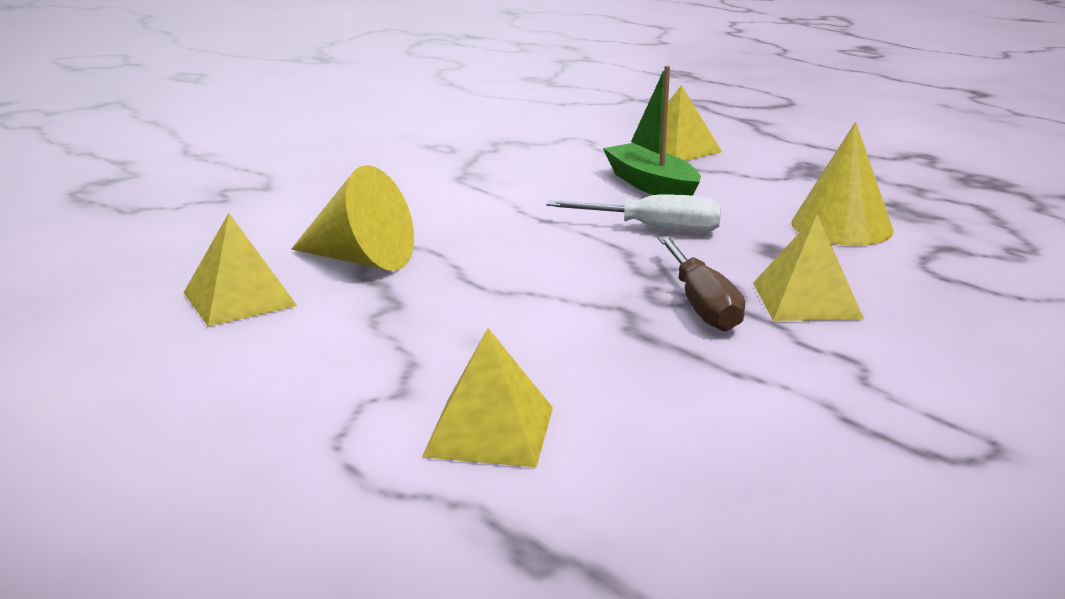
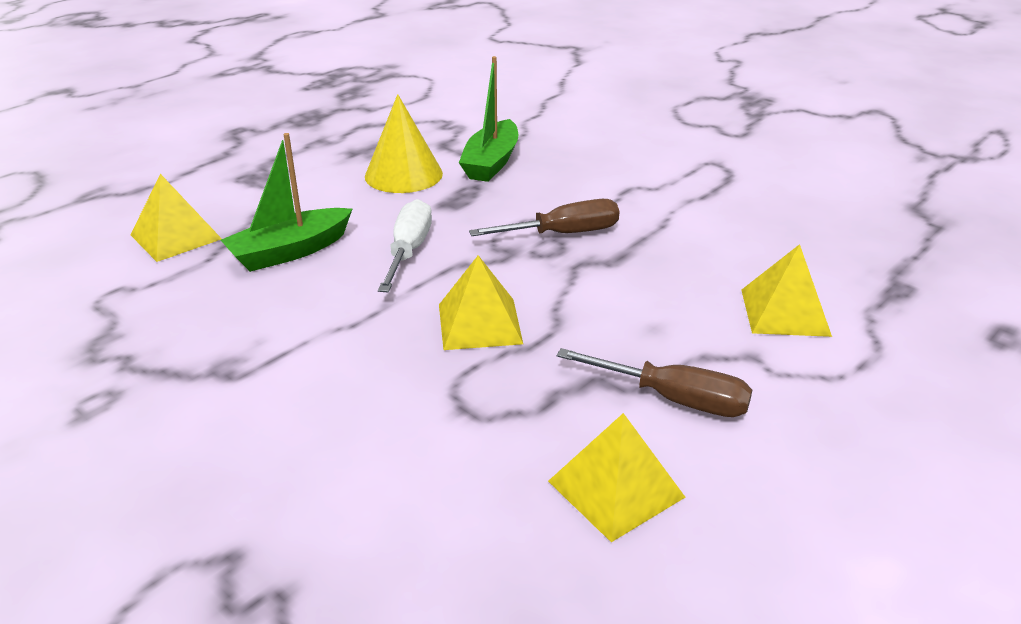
camera: 95 degrees left, 10 degrees up
(345, 336) = (673, 399): none -> brown screwdriver
(361, 260) = (497, 416): yellow cone -> none
(806, 300) = (545, 196): yellow pyramid -> yellow pyramid (479, 323)
(901, 272) = (491, 162): none -> green boat

